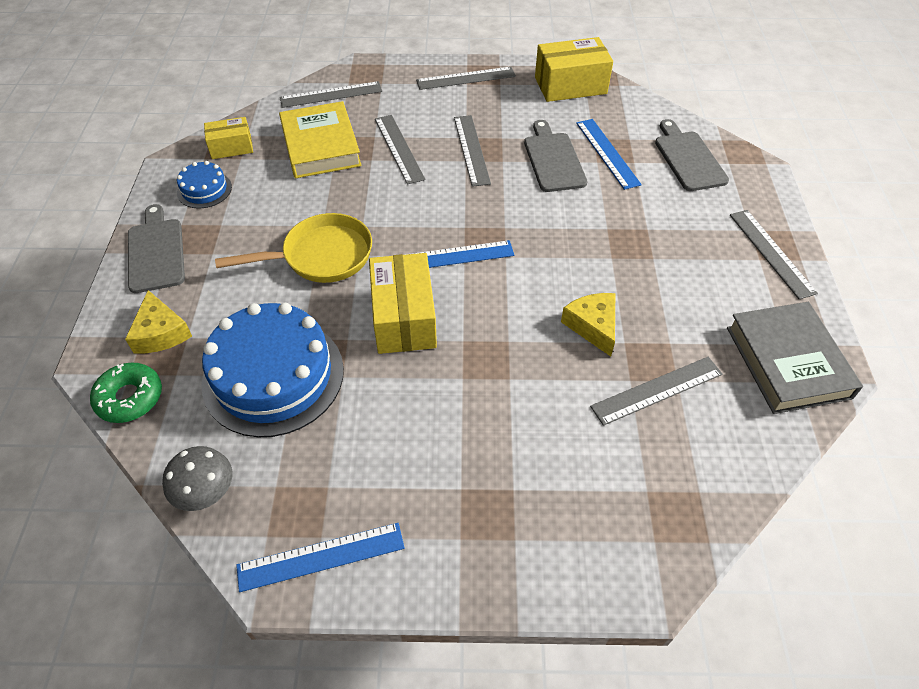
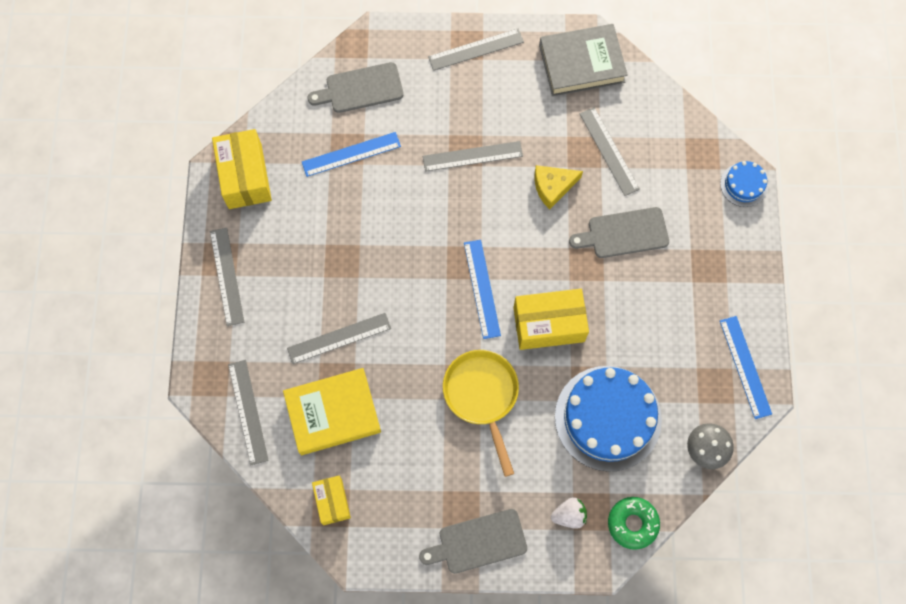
camera: 90 degrees left, 20 degrees up
(161, 333) = (569, 515): yellow cheese -> white strawberry
(204, 190) = (395, 516): blue cake -> blue cake (743, 185)
(472, 149) = (343, 271): grey ruler -> grey ruler (472, 156)
(553, 159) = (359, 201): grey cutting board -> grey cutting board (624, 233)

